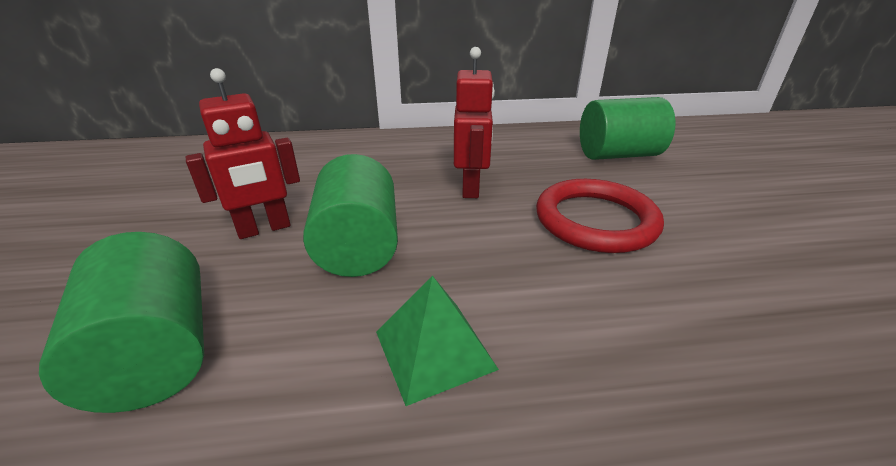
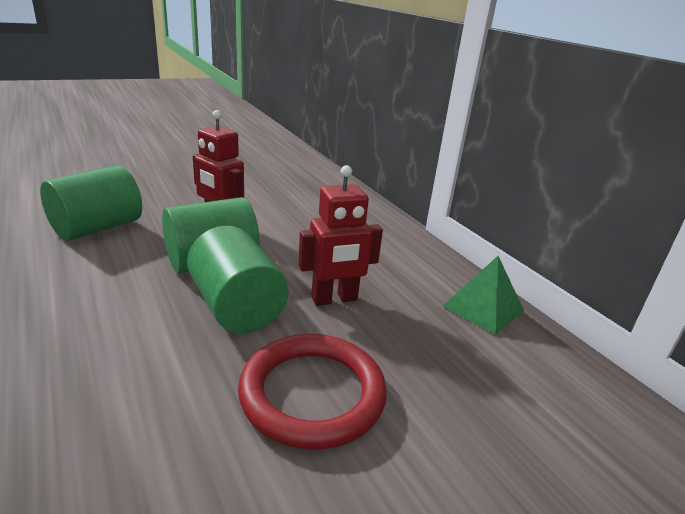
camera: 65 degrees right, 5 degrees down
(434, 350) = (98, 315): green pyramid -> green pyramid (483, 308)
(618, 155) = (524, 416): green cylinder -> green cylinder (237, 307)

